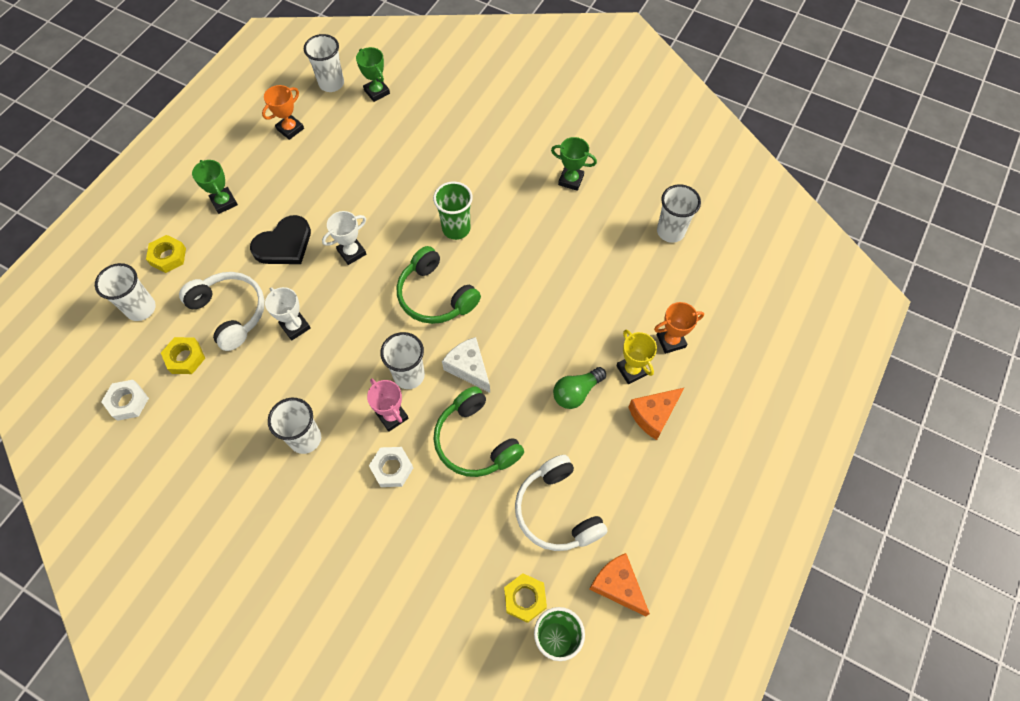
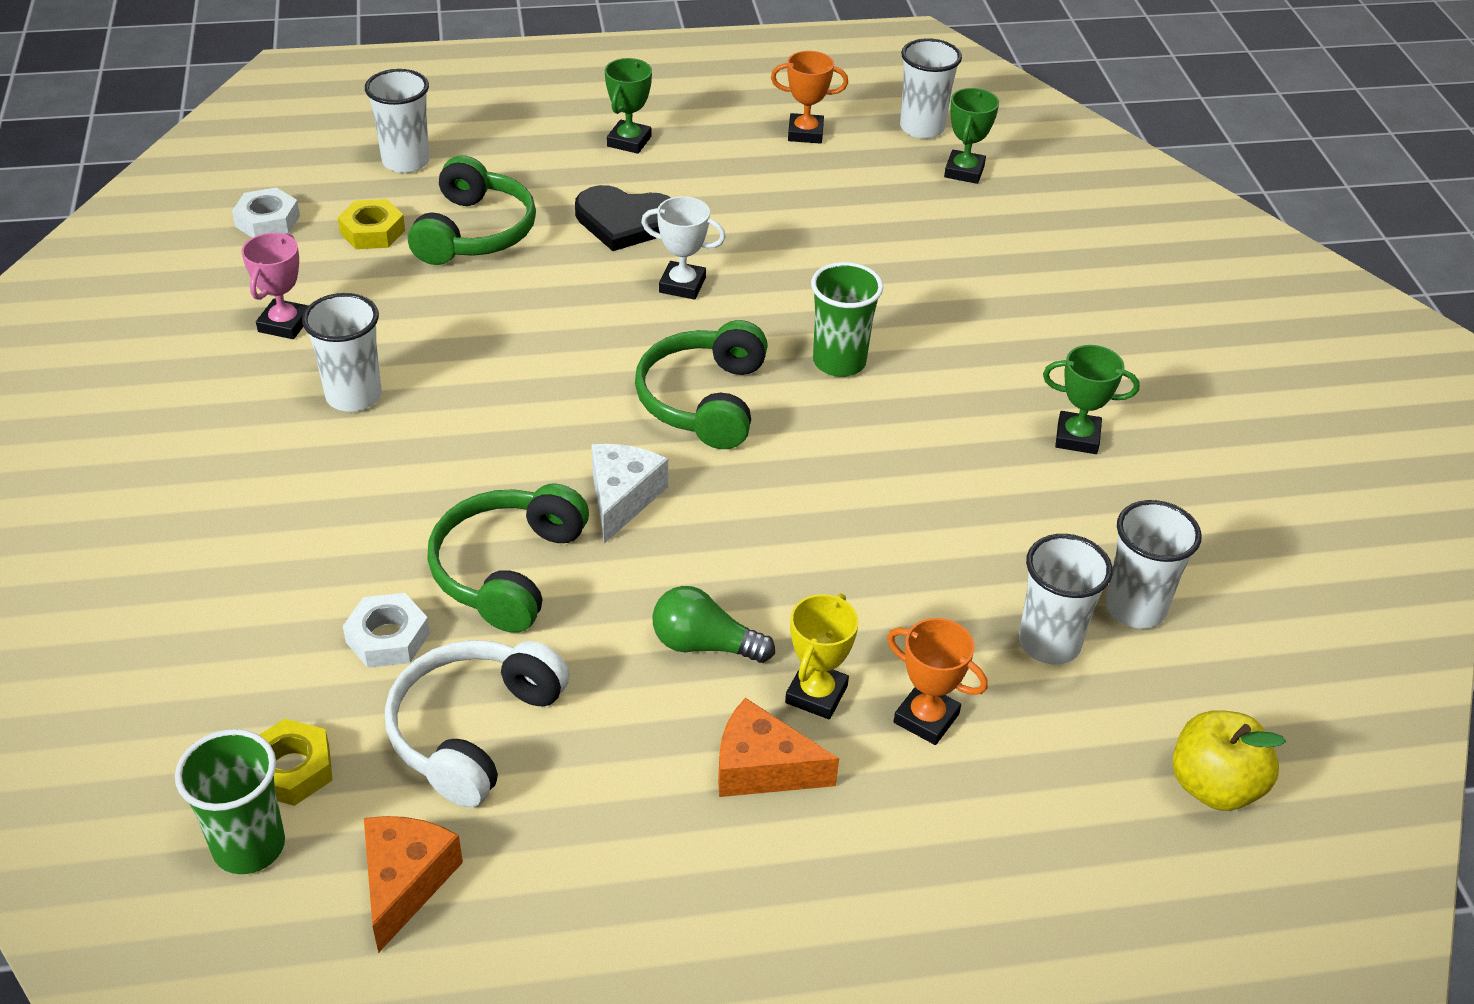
camera: 50 degrees right, 20 degrees down
(168, 256) = (501, 142): yellow nut -> none
(230, 313) = (474, 232): white headphones -> green headphones
(295, 326) = (513, 297): white trophy -> none
(392, 416) = (466, 460): pink trophy -> pink trophy (284, 324)
(392, 468) = (383, 504): white nut -> white nut (387, 637)
(409, 375) = (547, 443): white cup -> white cup (1049, 643)
(571, 180) = (1077, 437): green trophy -> green trophy turned 60 degrees counterclockwise
(765, 273) = (1214, 786): none -> yellow apple

